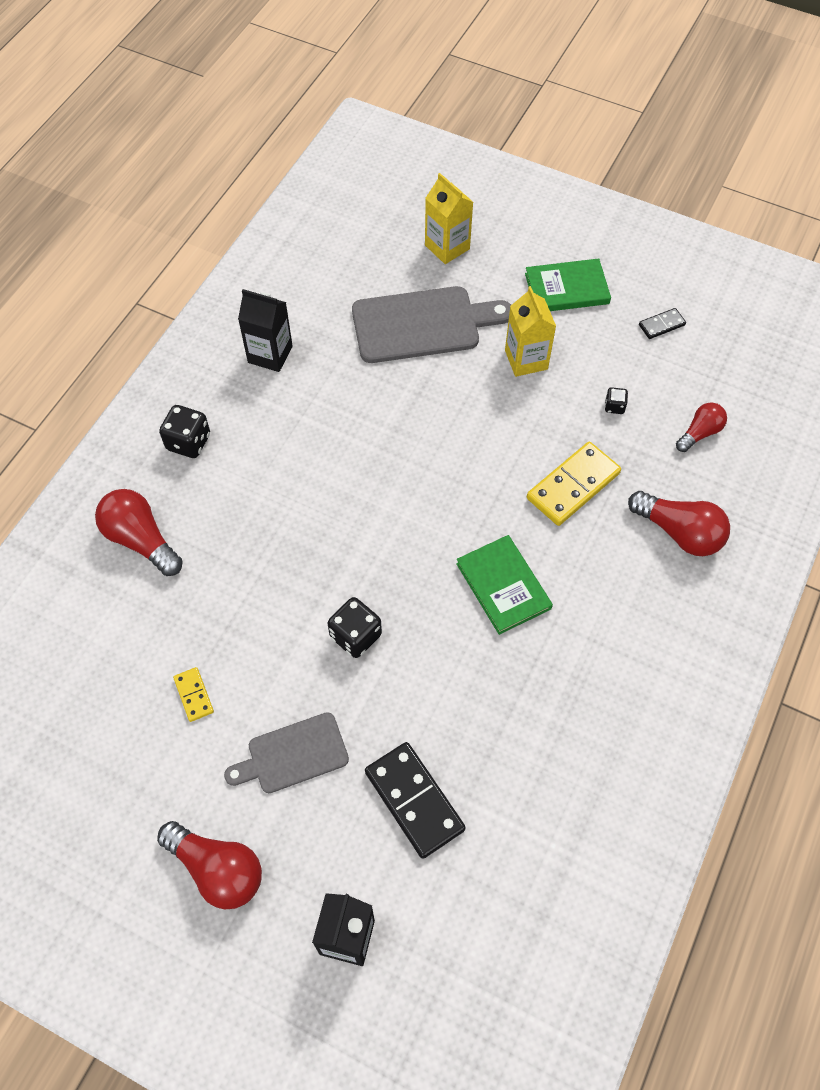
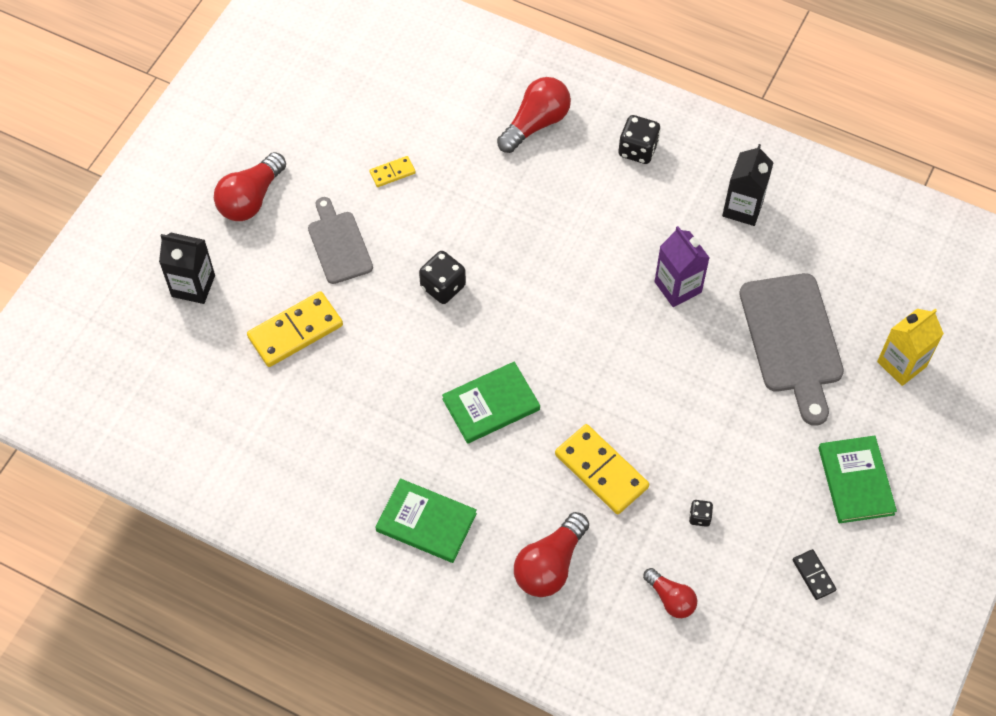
camera: 90 degrees right, 0 degrees up
(362, 413) = (678, 287): none -> purple carton
(414, 801) = (295, 331): black domino -> yellow domino
(526, 360) = (754, 435): yellow carton -> none
(646, 648) = (426, 522): none -> green book

